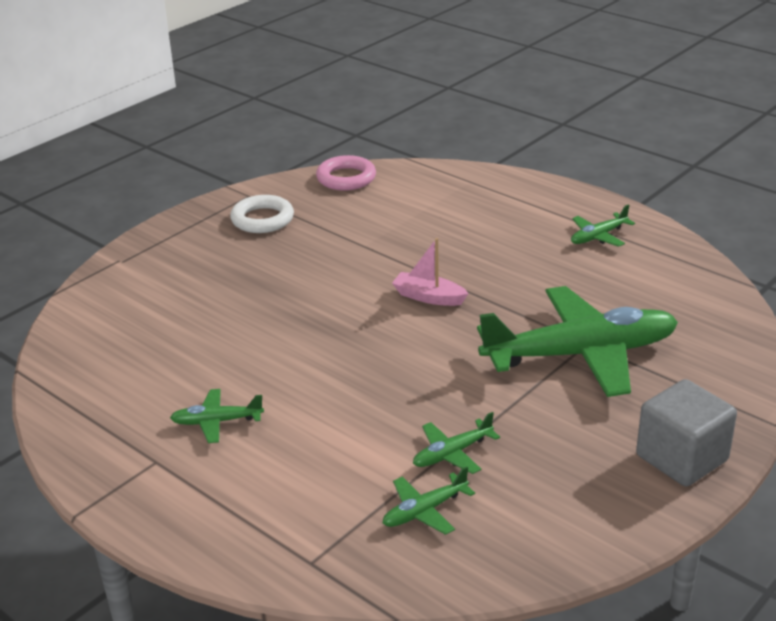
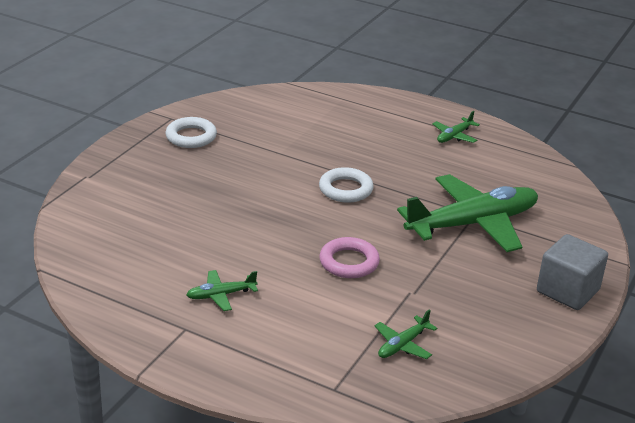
camera: 15 degrees left, 0 degrees up
(346, 178) = (245, 100): pink ring -> pink ring (349, 262)
(428, 297) = (345, 189): pink boat -> white ring
(452, 453) = (407, 302): green plane -> none

